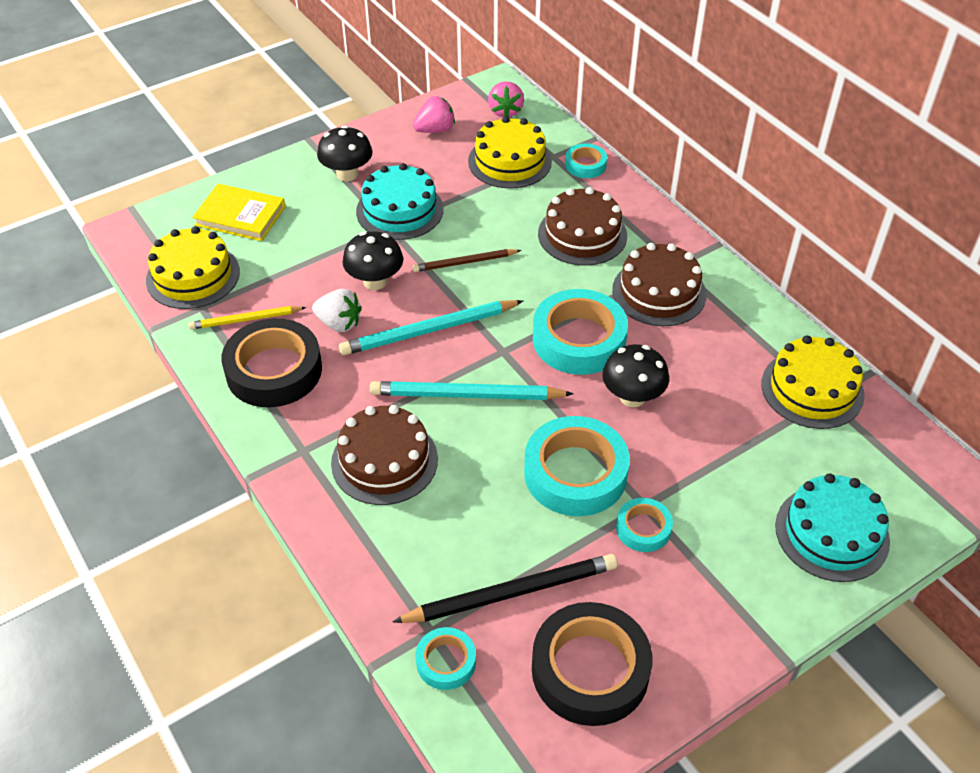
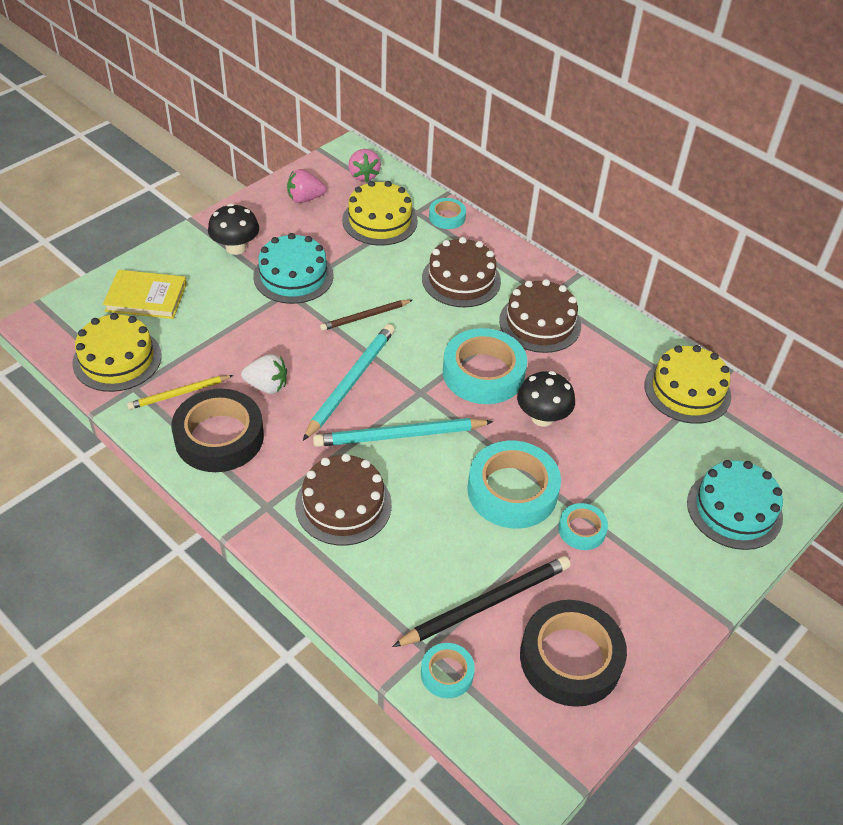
camera: 15 degrees left, 0 degrees up
(375, 281) = (289, 343): black mushroom -> none
(429, 331) = (350, 382): turquoise pencil -> turquoise pencil turned 150 degrees clockwise
(435, 130) = (305, 199): pink strawberry -> pink strawberry turned 150 degrees counterclockwise

